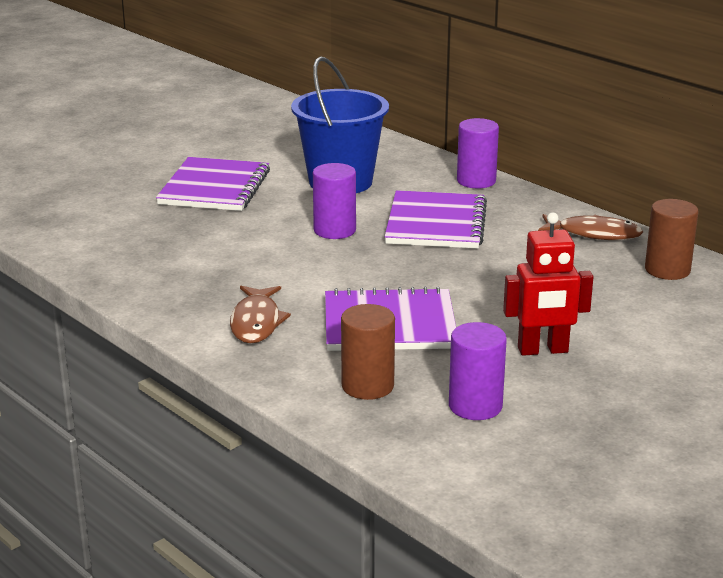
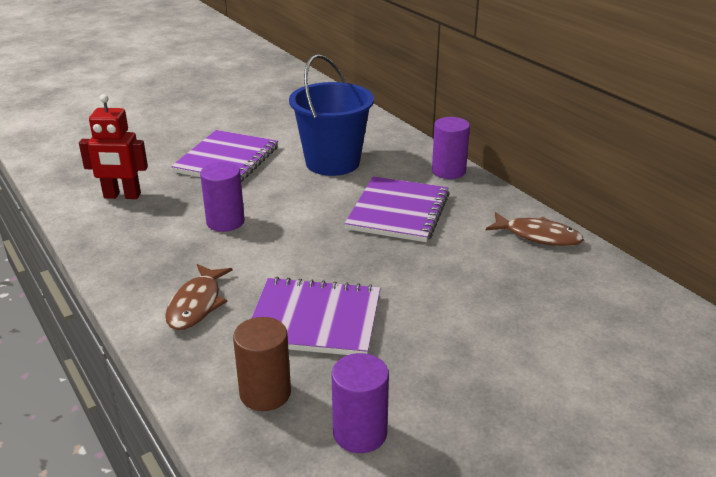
camera: 10 degrees right, 5 degrees up
(334, 230) = (307, 211): purple cylinder -> purple cylinder (225, 222)
(543, 350) = (450, 368): red robot -> red robot (122, 196)
(667, 270) = (598, 284): brown cylinder -> none

